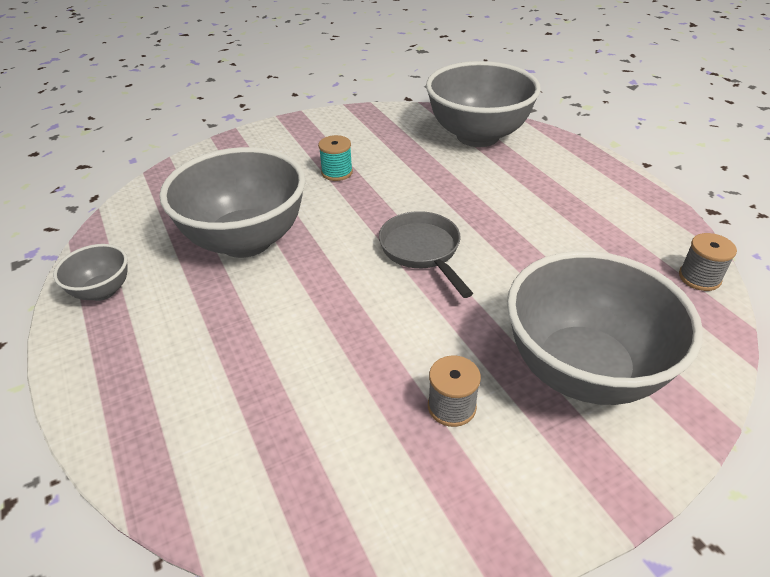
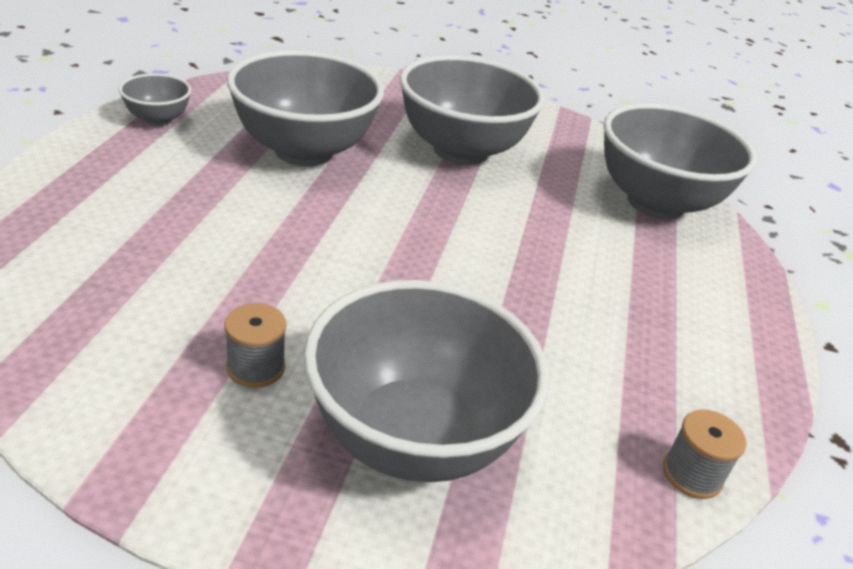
camera: 35 degrees right, 5 degrees down
(337, 172) = (460, 151): turquoise spool -> grey bowl
(422, 251) = (432, 251): grey pan -> none

